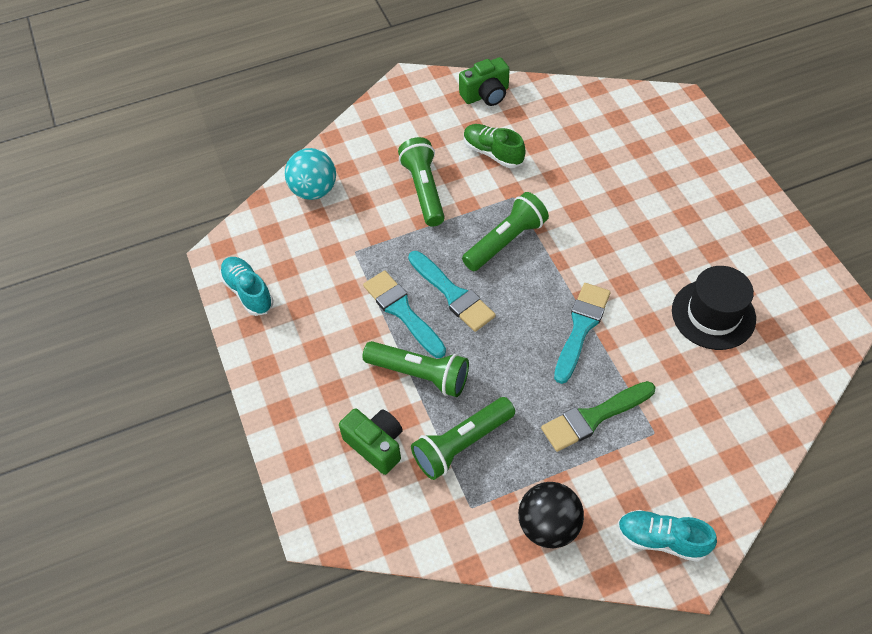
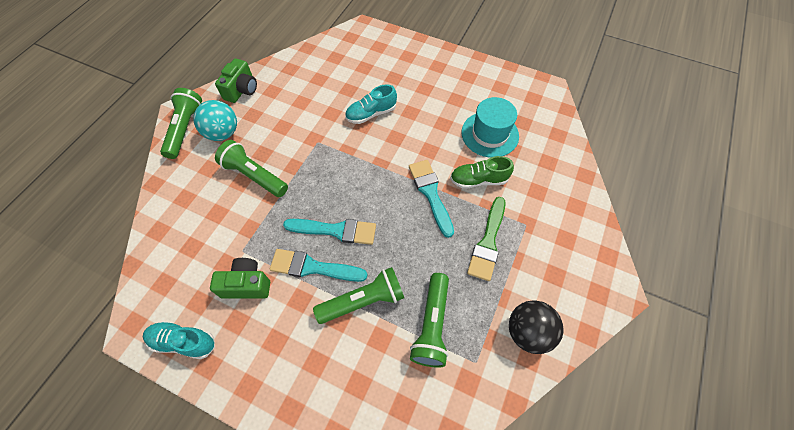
camera: 45 degrees left, 5 degrees up
(314, 190) = (172, 229): turquoise ball -> turquoise ball (223, 133)
(376, 445) = (379, 375): green camera -> green camera (247, 285)
(493, 153) = (279, 123): green shoe -> green shoe (478, 180)
(505, 241) = (338, 173): green flashlight -> green flashlight (185, 129)
(661, 539) = (589, 284): turquoise shoe -> turquoise shoe (371, 114)
(713, 314) = (490, 134): black hat -> turquoise hat

